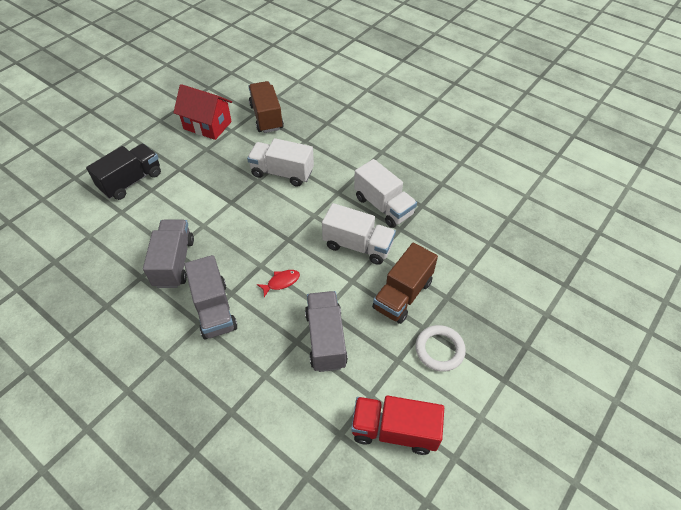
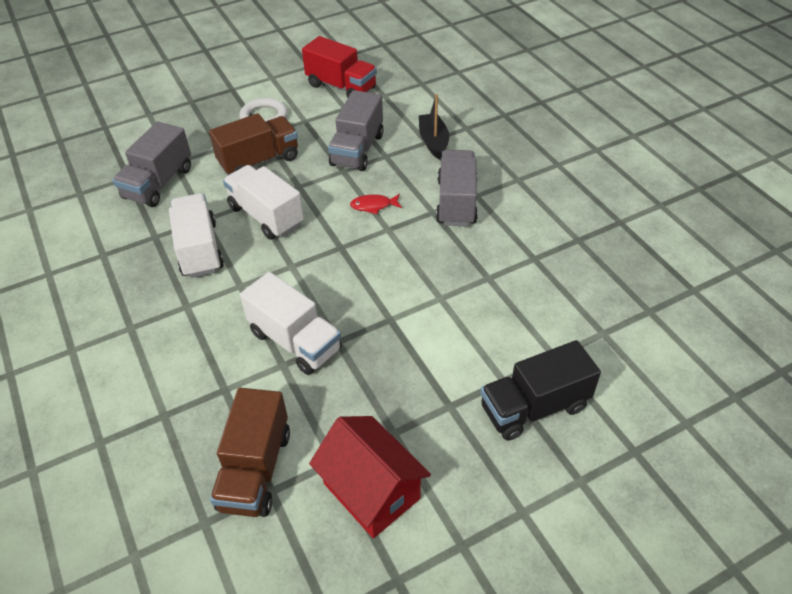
camera: 155 degrees left, 5 degrees down
(174, 262) = (490, 262): grey truck -> grey truck (158, 183)
(258, 377) = (433, 141): none -> black boat

